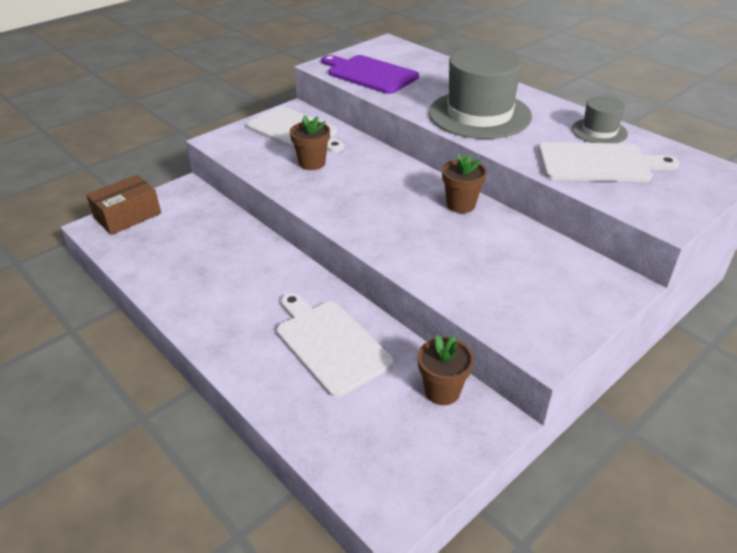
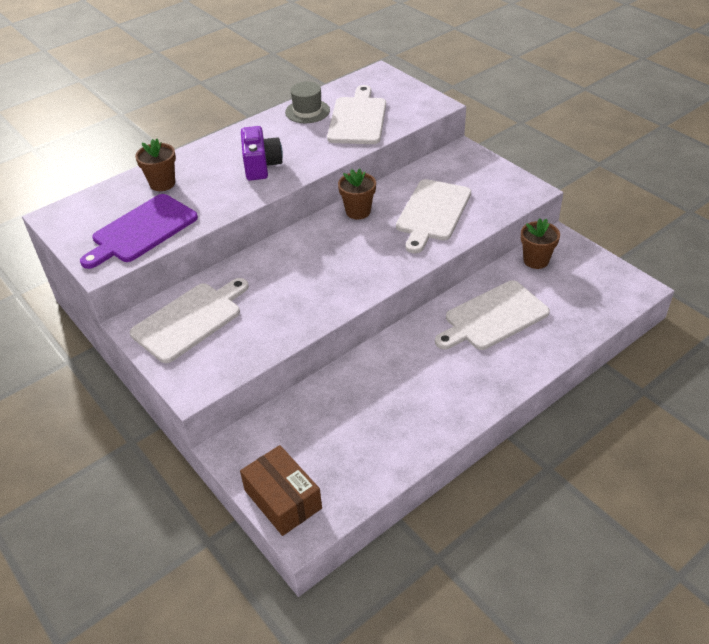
camera: 85 degrees left, 5 degrees up
(312, 163) = (267, 303): brown flower pot -> brown flower pot (162, 183)
(469, 258) = (432, 213): none -> white cutting board
(479, 114) = (261, 166): grey hat -> purple camera

